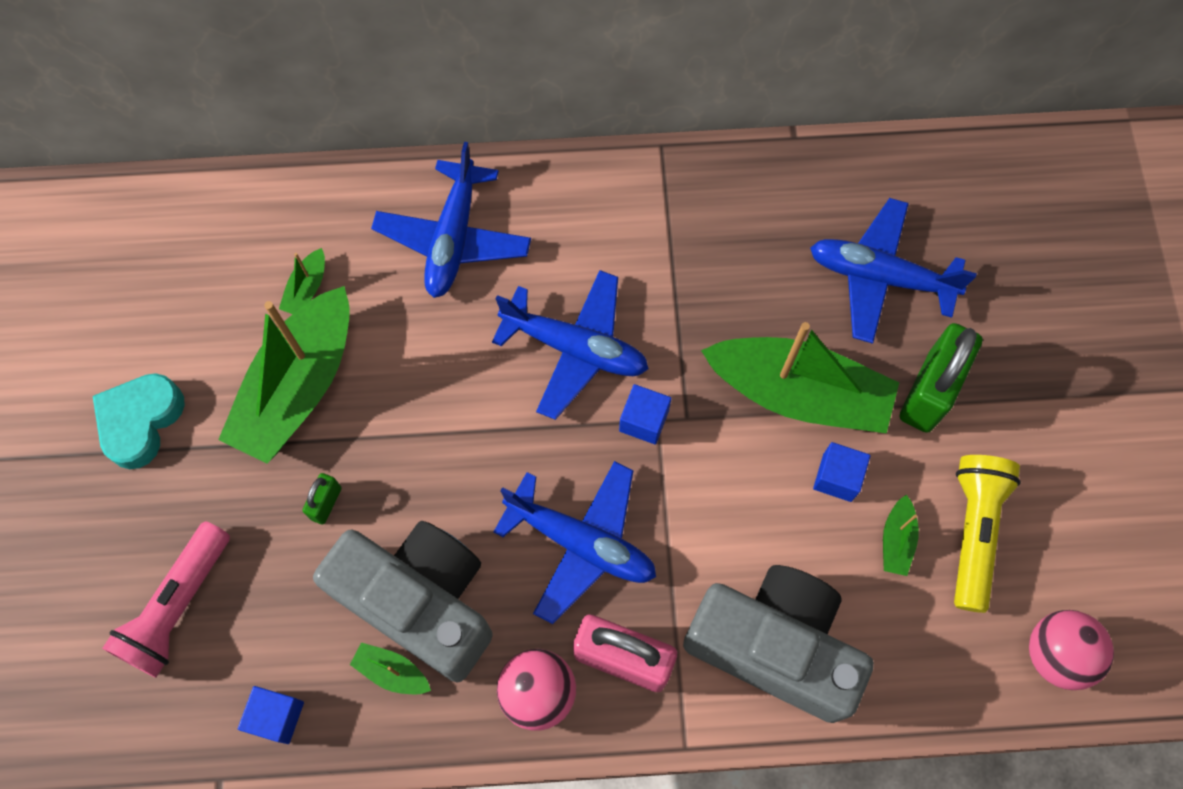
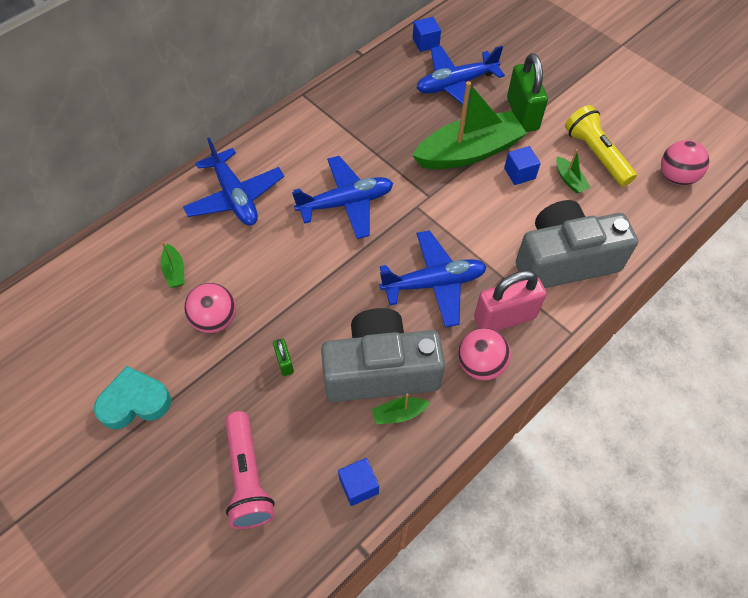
camera: 40 degrees left, 10 degrees down
(140, 421) = (135, 402): turquoise heart -> turquoise heart turned 90 degrees clockwise
(299, 387) = (215, 319): green boat -> pink ball
(644, 420) = (410, 211): blue cube -> blue cube (425, 43)

